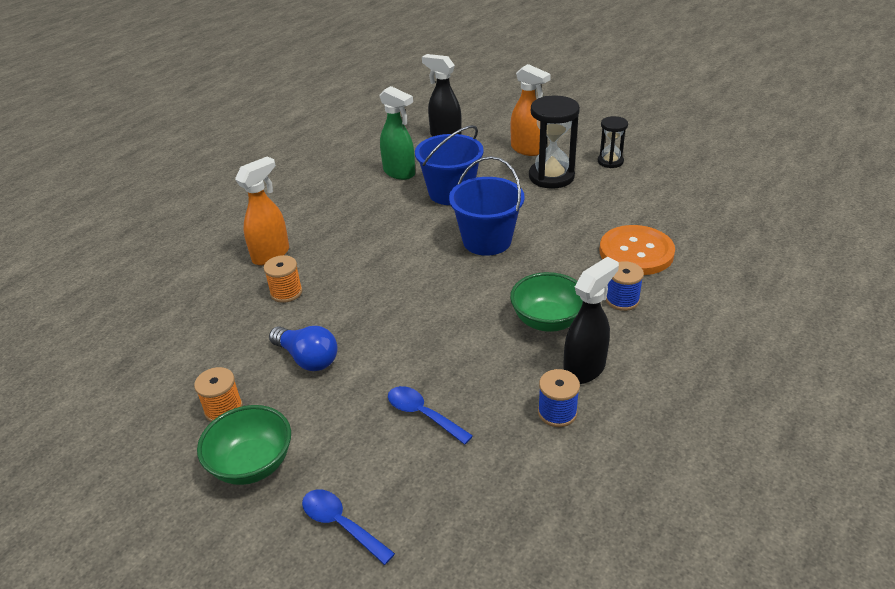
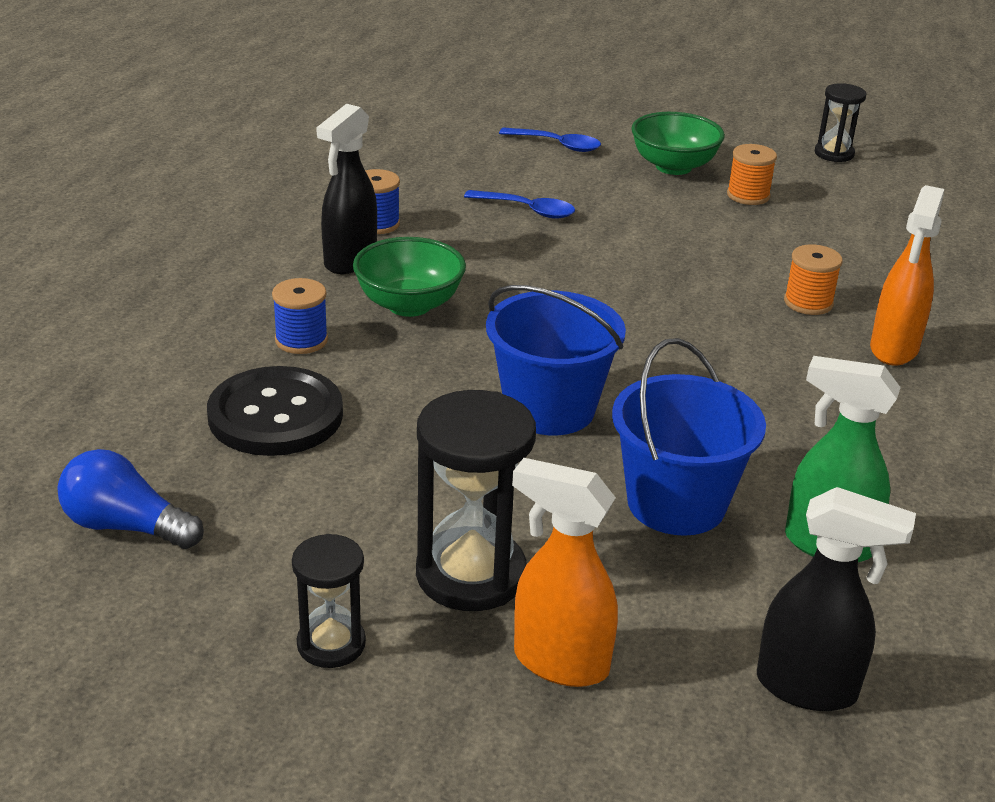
camera: 160 degrees right, 5 degrees down
(83, 464) = (834, 154): none -> black hourglass
(307, 358) = (701, 240): blue light bulb -> blue light bulb (126, 526)
(636, 252) = (275, 415): orange button -> black button

